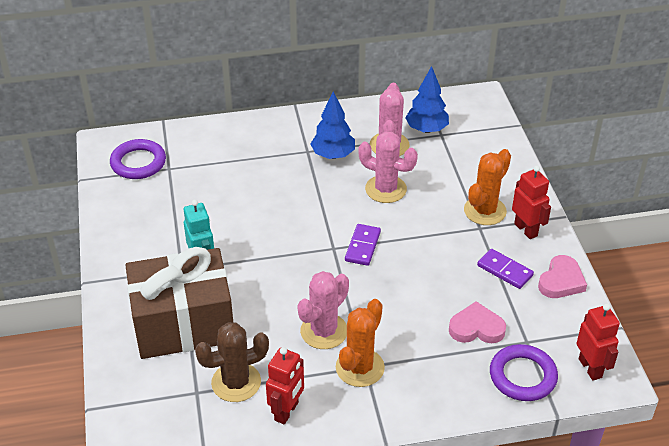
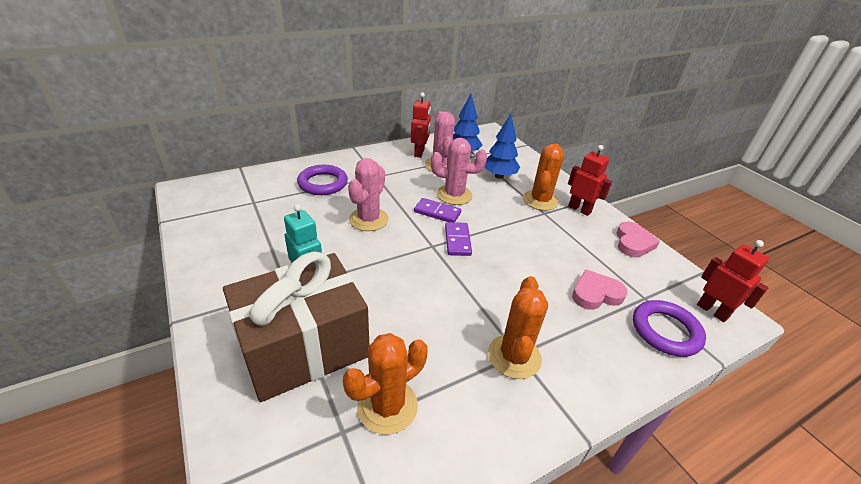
camera: 20 degrees left, 5 degrees down
(138, 163) = (221, 201): purple ring -> purple ring (323, 183)
(236, 382) = (387, 406): brown cactus -> orange cactus
(287, 411) = (461, 430): red robot -> red robot (419, 153)
(324, 331) = (459, 325): pink cactus -> pink cactus (368, 219)
(333, 155) = (399, 176): blue tree -> blue tree (499, 176)
(504, 270) = (585, 242): purple domino -> purple domino (437, 212)

